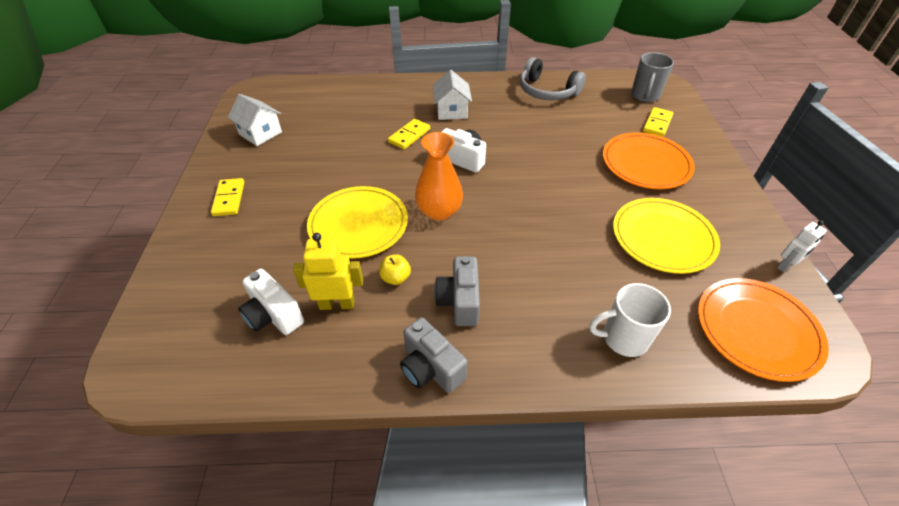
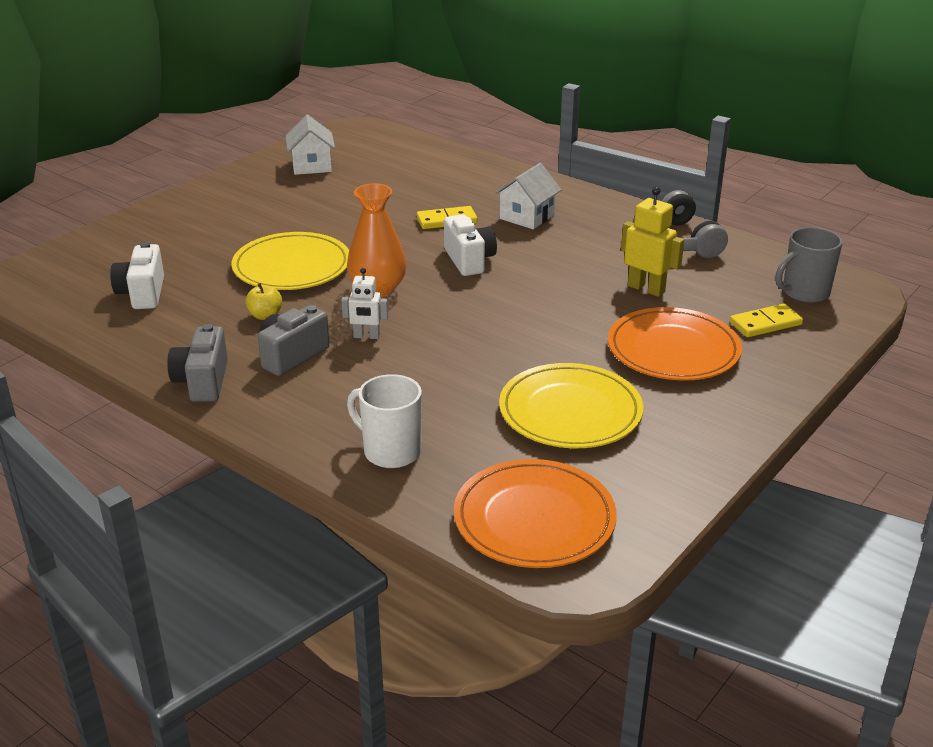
camera: 40 degrees right, 15 degrees down
(229, 199) = (218, 204): yellow domino -> none
(337, 304) = (196, 309): yellow robot -> yellow robot (646, 289)
(786, 265) = (673, 500): white robot -> white robot (366, 336)

